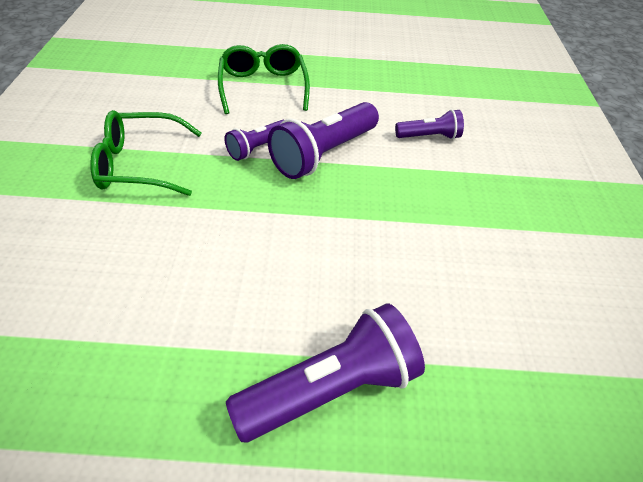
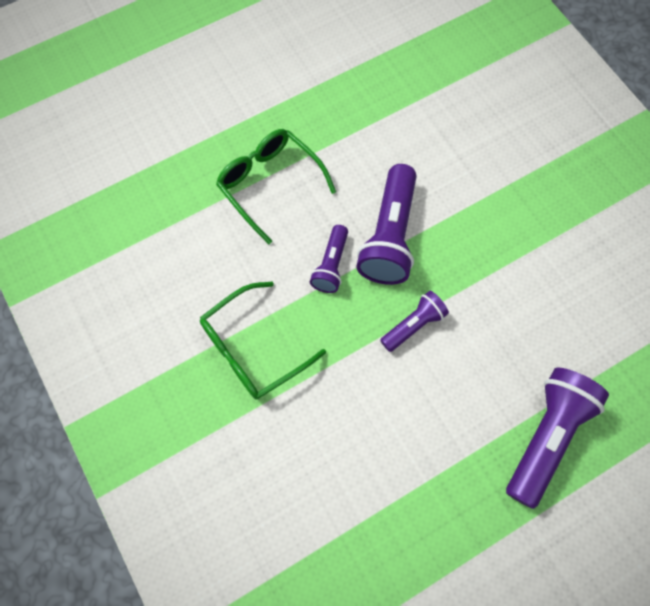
camera: 30 degrees left, 20 degrees up
(429, 136) = (458, 158): purple flashlight -> purple flashlight (413, 325)

